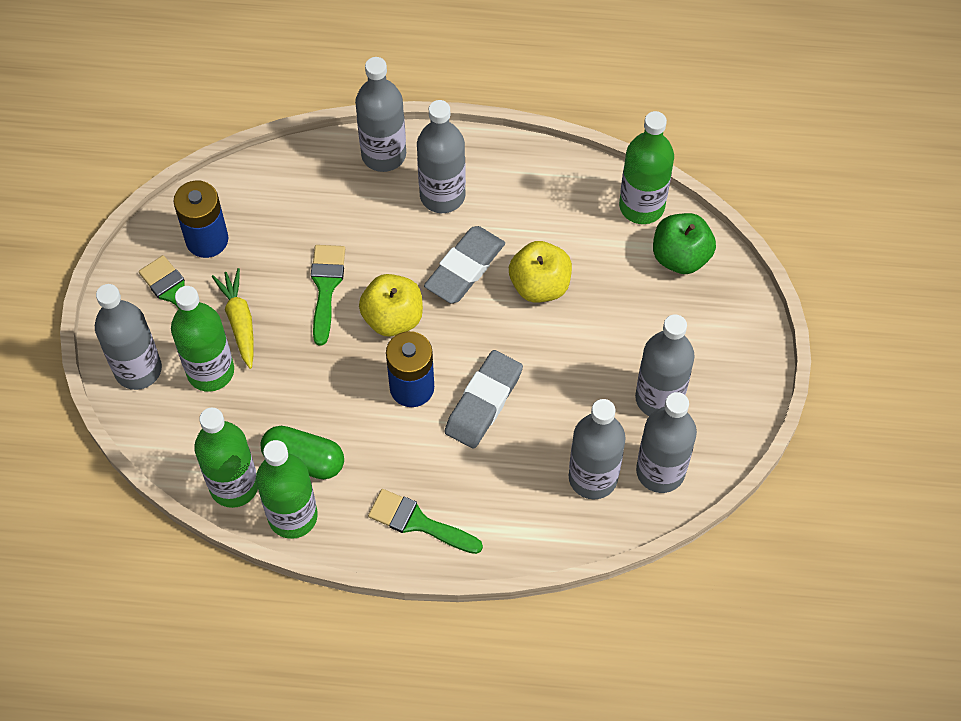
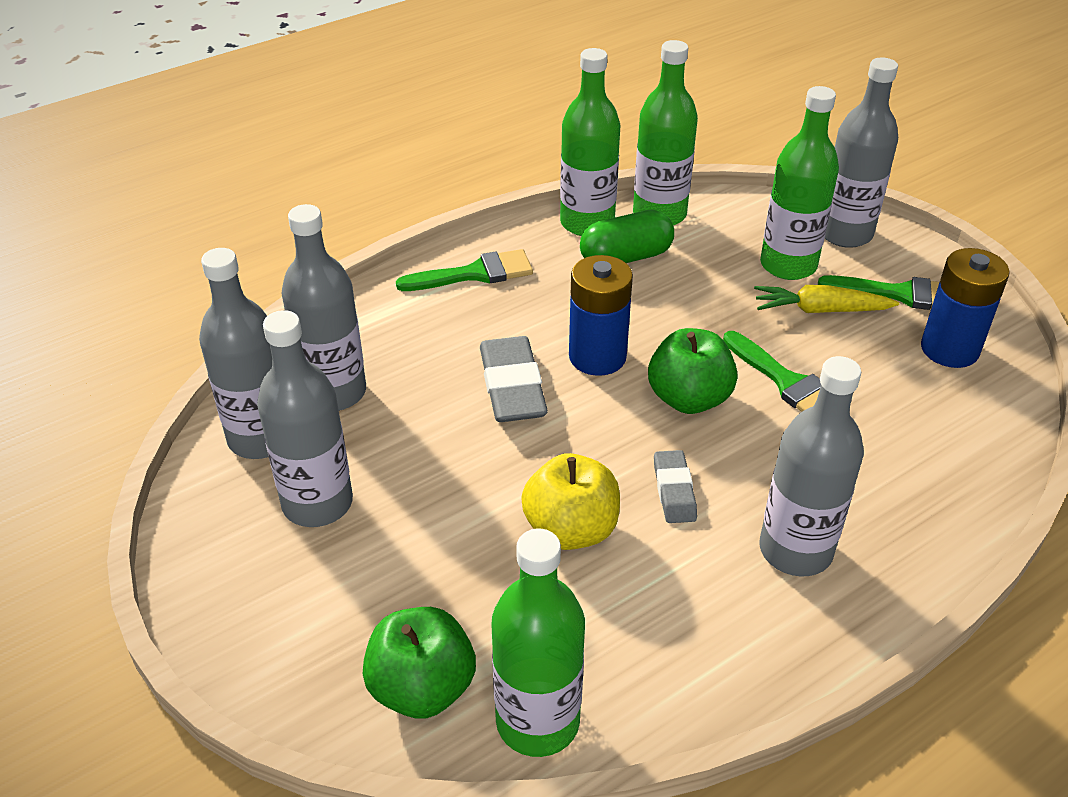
camera: 140 degrees right, 20 degrees down
(239, 321) = (820, 310): yellow carrot -> yellow carrot turned 150 degrees clockwise
(383, 154) = (919, 548): grey bottle -> none
(393, 318) = (689, 398): yellow apple -> green apple
(465, 268) = (674, 491): grey eraser -> grey eraser, size x0.58

